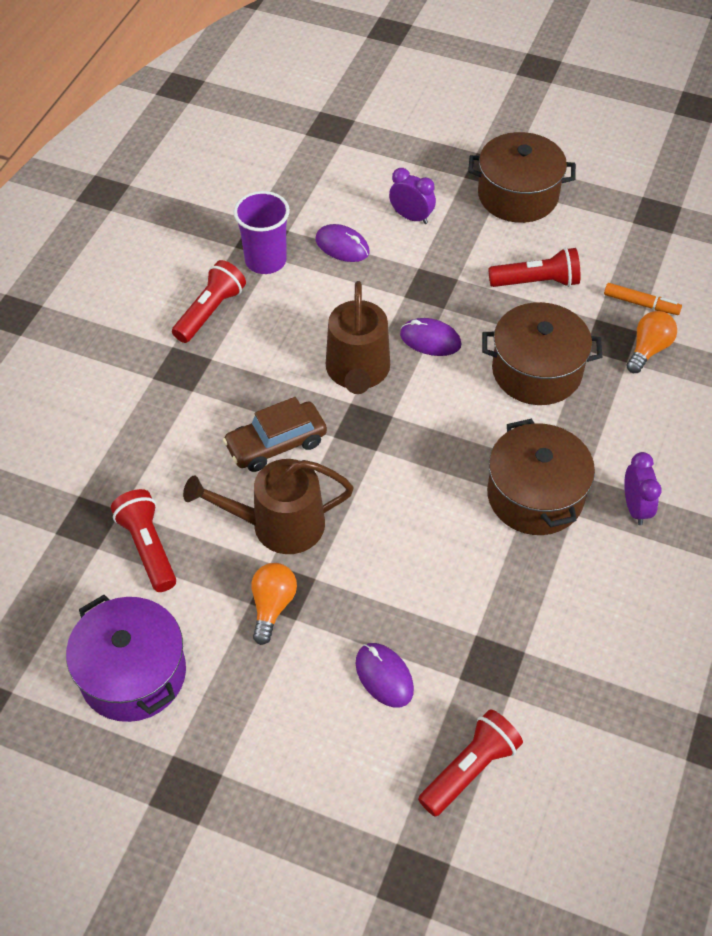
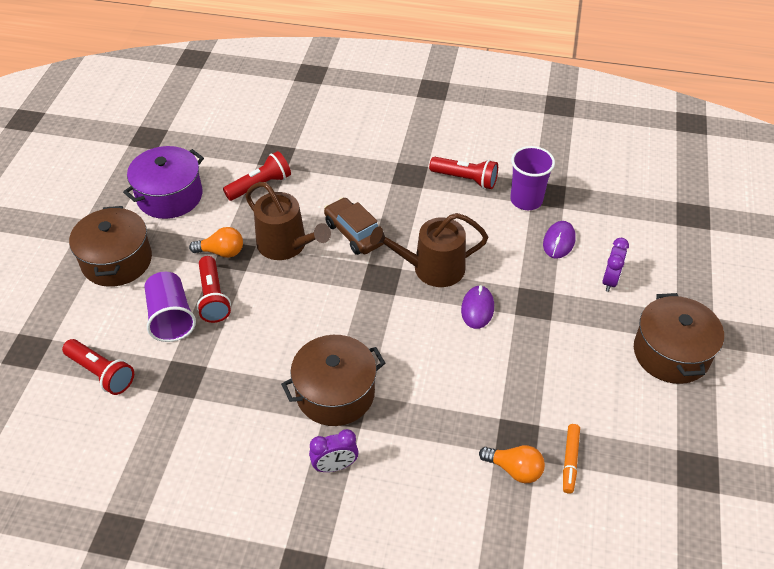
camera: 80 degrees right, 5 degrees down
(278, 525) = (286, 245): brown watering can -> brown watering can turned 150 degrees clockwise
(384, 676) = (171, 317): purple mouse -> purple cup
(536, 282) = (568, 376): red flashlight -> red flashlight (213, 297)
(536, 371) = (464, 384): brown pot -> brown pot (117, 261)

